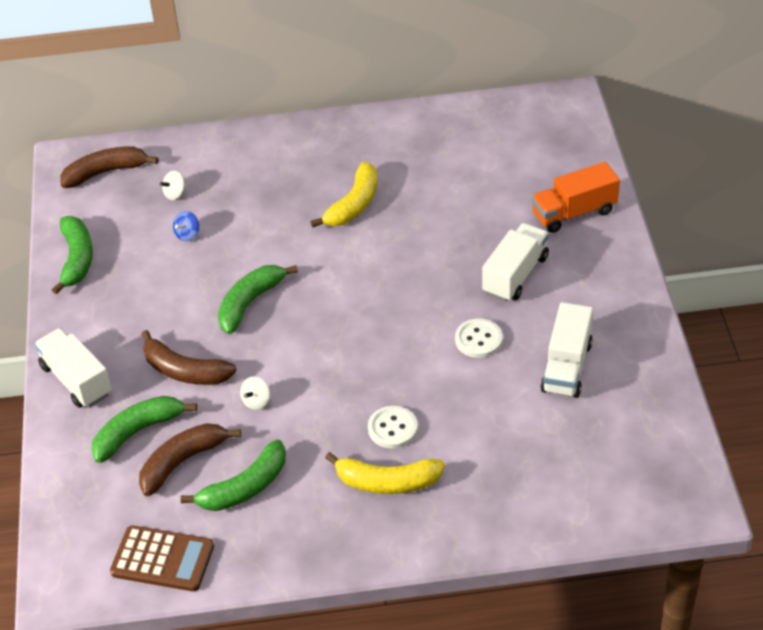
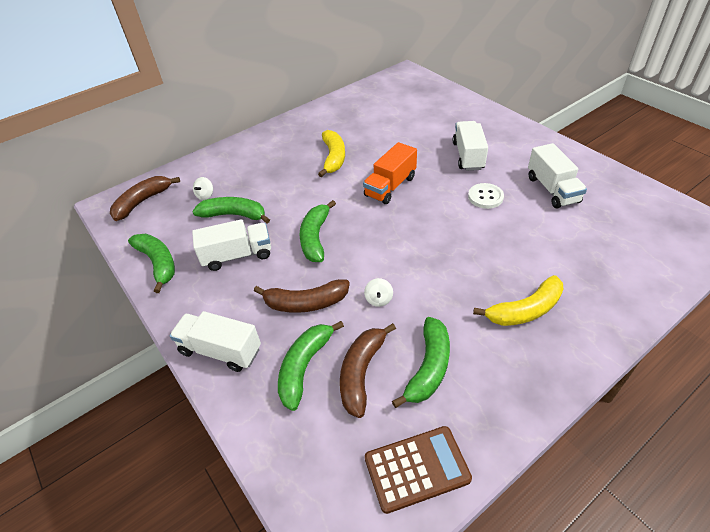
camera: 30 degrees left, 0 degrees up
(157, 287) = (237, 255): none -> white truck
(187, 234) = (234, 215): blue spinning top -> green banana
(392, 428) = (490, 273): white button -> none
(574, 213) = (465, 116): orange truck -> orange truck (390, 186)

